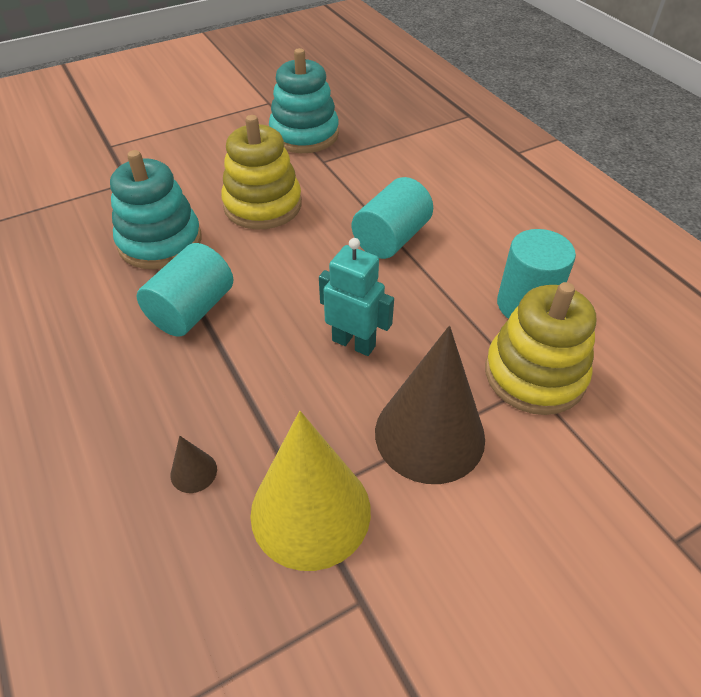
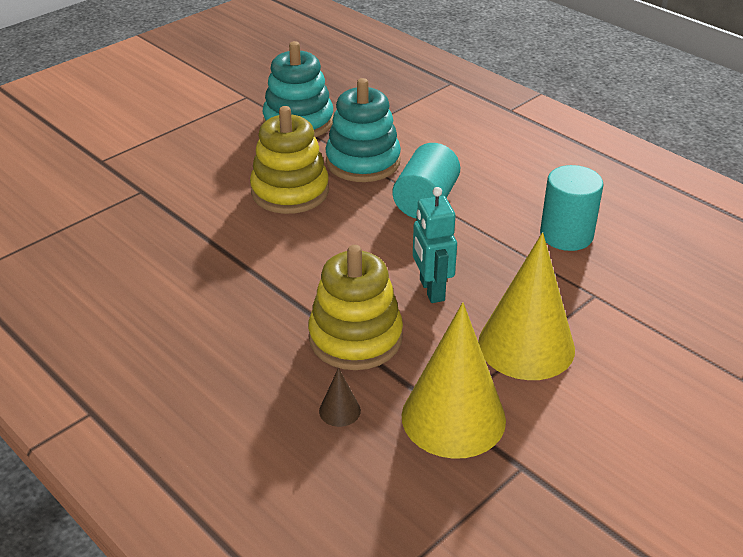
camera: 15 degrees left, 10 degrees down
(160, 242) = (206, 239): turquoise stacking toy -> turquoise stacking toy (363, 162)
(192, 310) = (269, 290): turquoise cylinder -> none
(354, 343) = (431, 290): turquoise robot -> turquoise robot turned 120 degrees counterclockwise
(429, 434) = (526, 345): brown cone -> yellow cone
(534, 374) = (594, 286): yellow stacking toy -> yellow stacking toy (355, 338)

